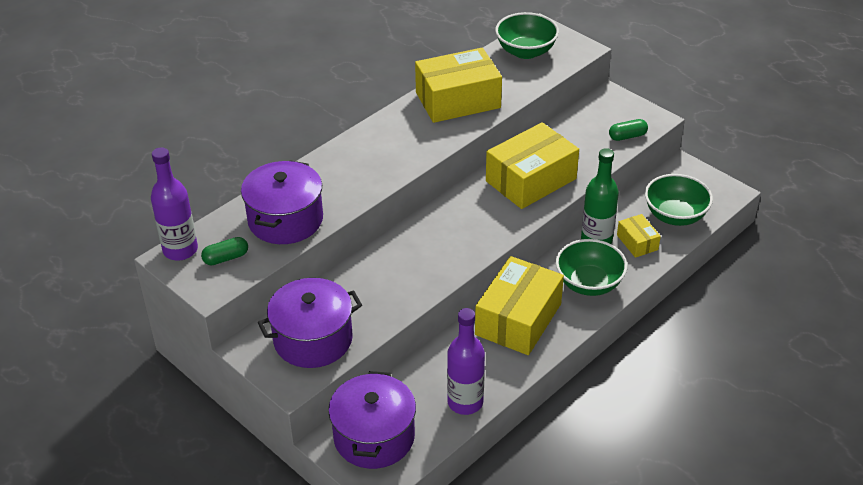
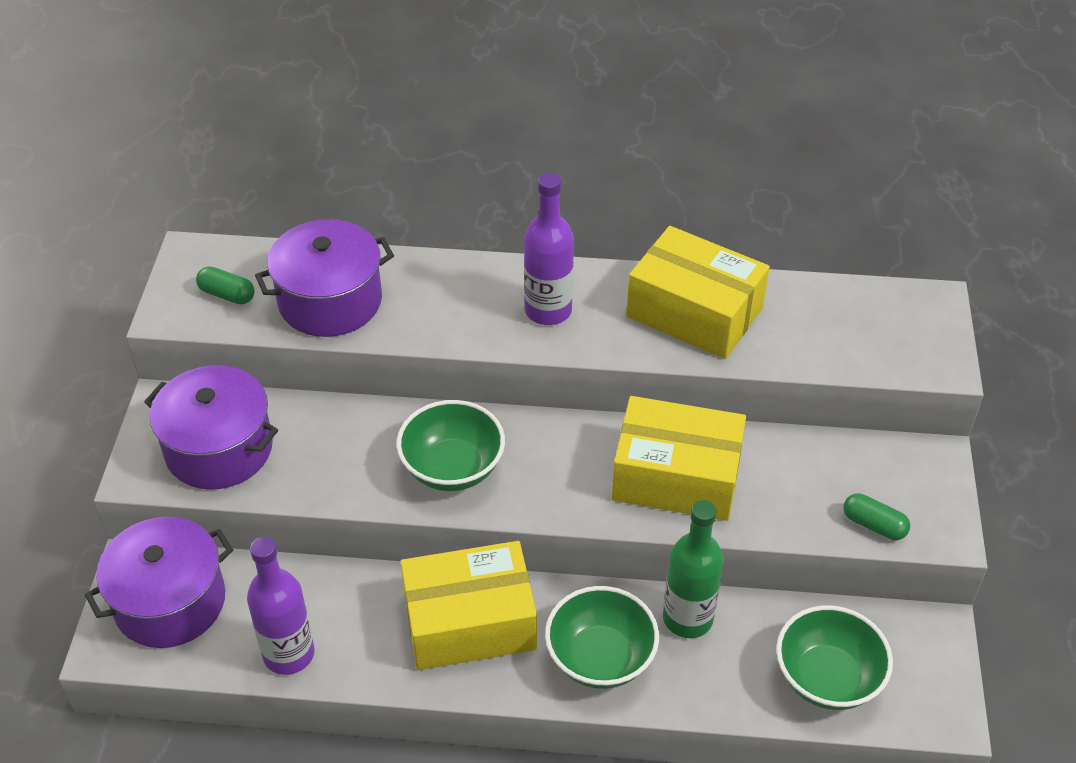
camera: 50 degrees right, 5 degrees up
(180, 250) = (208, 254): purple bottle -> purple bottle (548, 311)
(526, 51) = (867, 316): green bowl -> green bowl (452, 468)
(637, 242) = (730, 665): yellow box -> none

